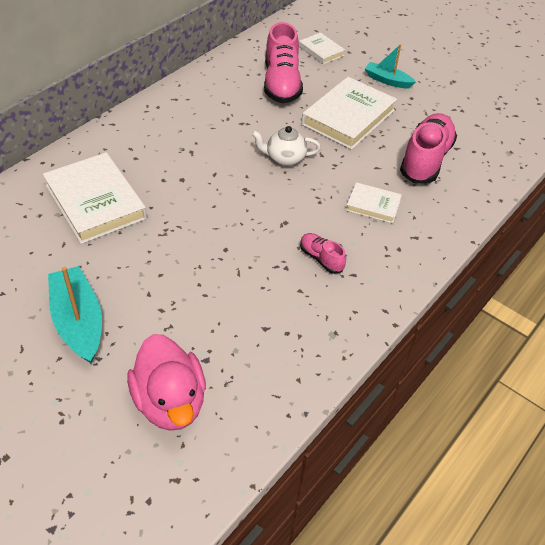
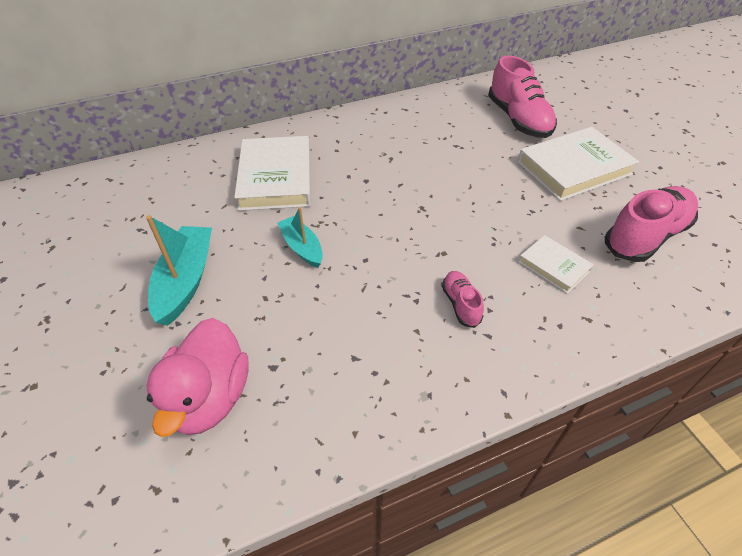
camera: 30 degrees right, 0 degrees up
(281, 84) = (518, 120): pink shoe -> pink shoe turned 45 degrees counterclockwise
(284, 159) = (480, 190): white teapot -> none
(321, 51) = (578, 100): white book -> none
(387, 80) = (639, 143): turquoise boat -> turquoise boat (302, 247)

